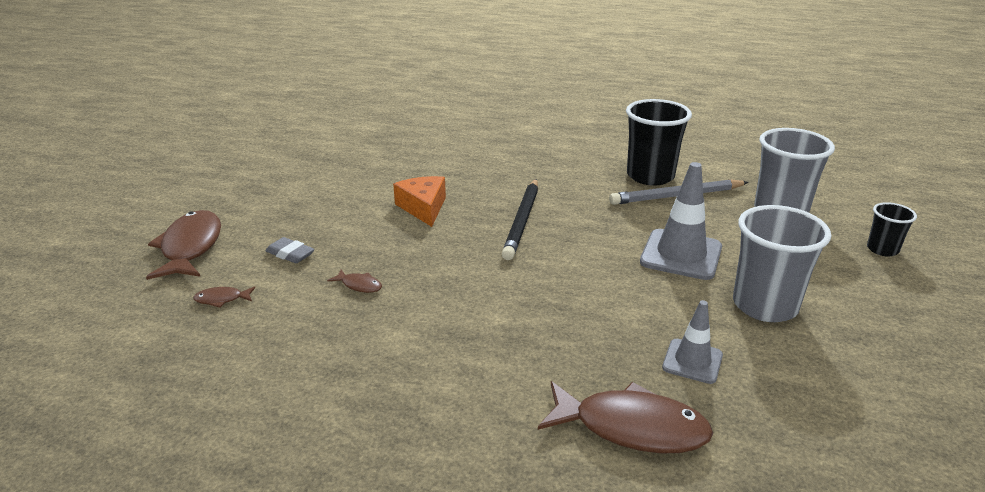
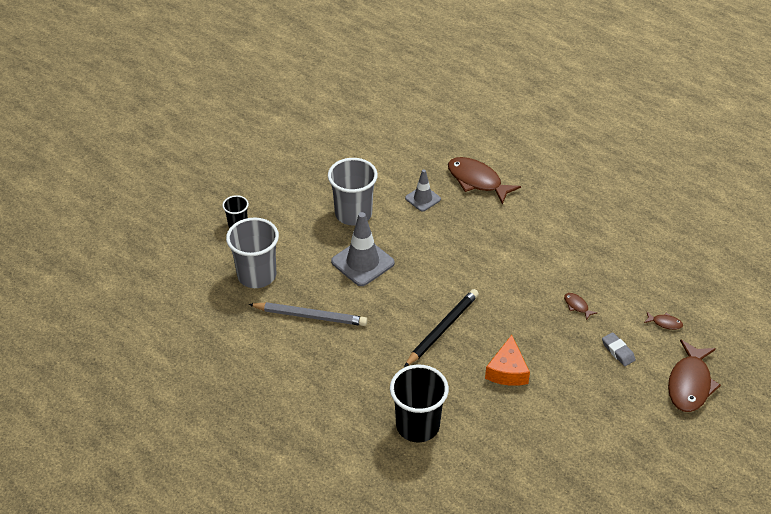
camera: 155 degrees left, 15 degrees up
(650, 176) = (306, 346): black cup -> black cup (417, 426)

